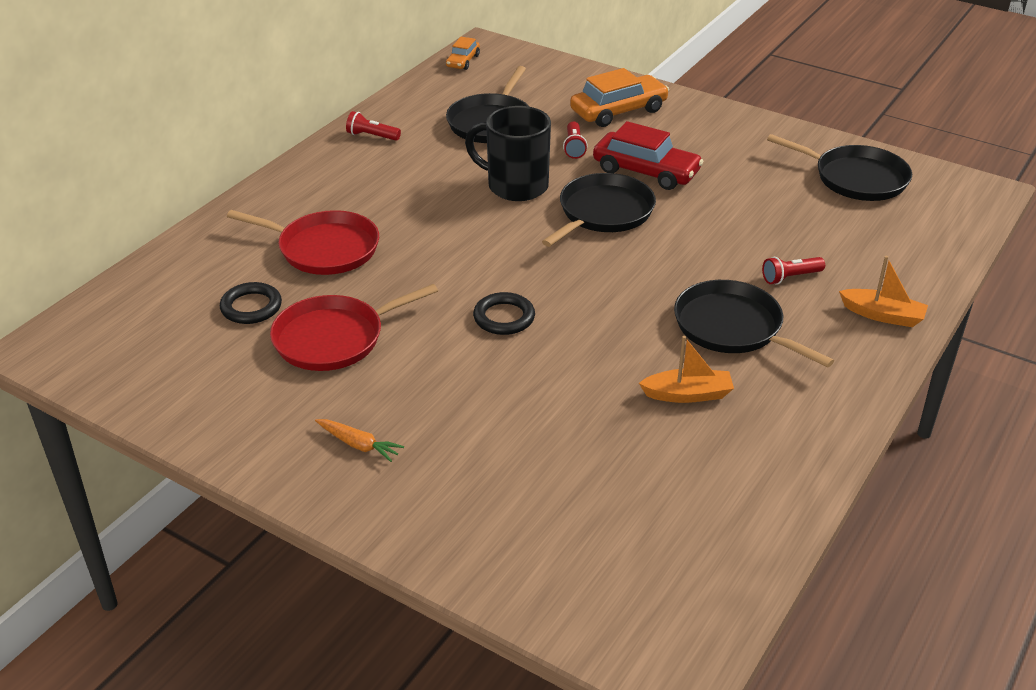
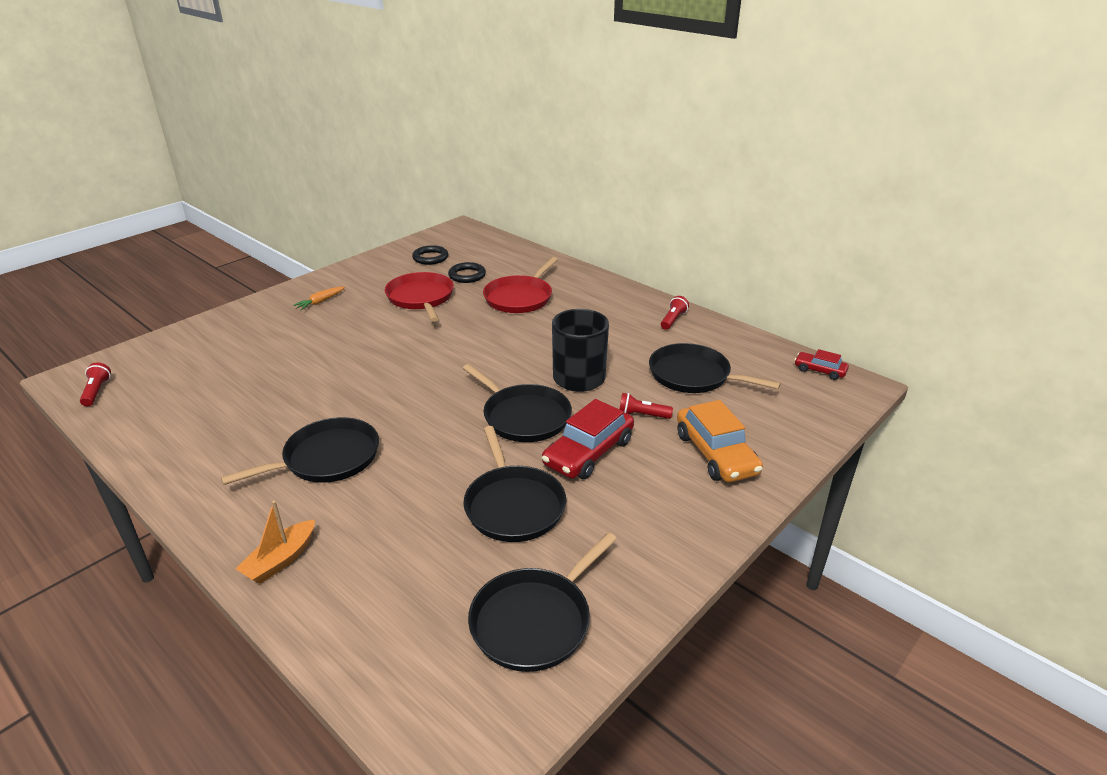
camera: 100 degrees right, 5 degrees down
(463, 61) = (819, 370): orange car -> red car
(504, 317) = (406, 355): black ring -> black ring (430, 258)
(687, 394) = (269, 420): orange boat -> none
(739, 202) = (513, 505): none -> black pan
(790, 277) = (373, 510): red flashlight -> red flashlight (97, 391)

